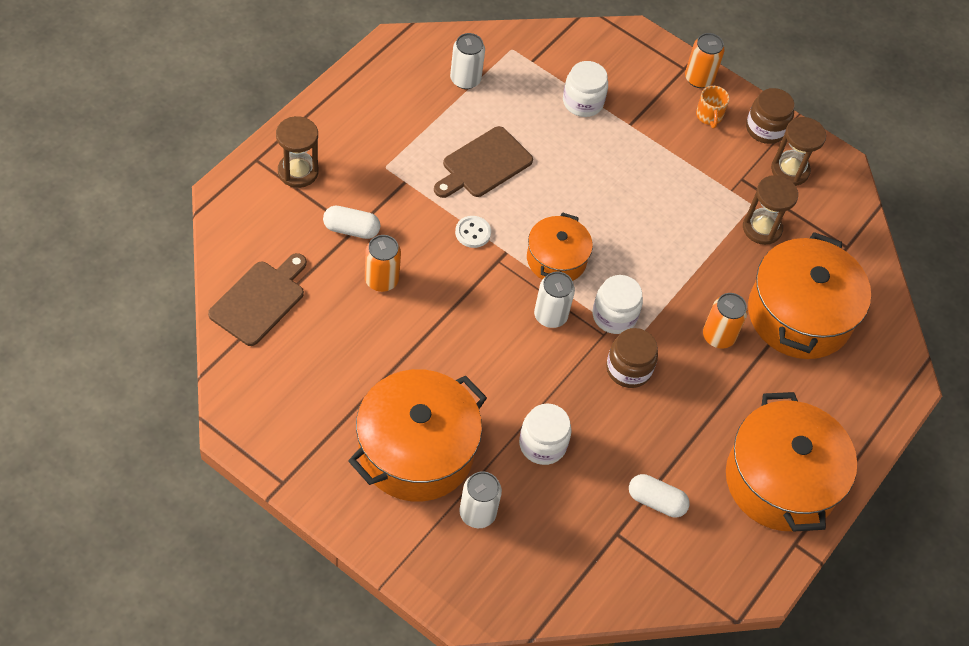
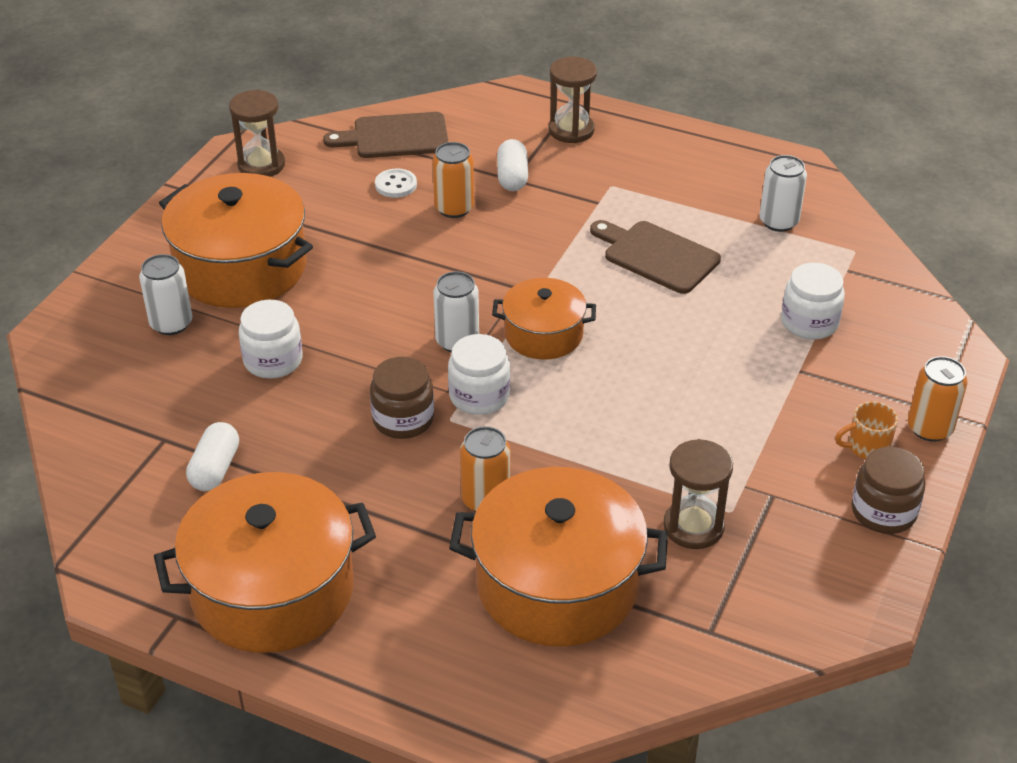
camera: 85 degrees right, 15 degrees down
(260, 300) = (395, 137): brown cutting board -> brown cutting board turned 150 degrees clockwise
(473, 233) = (551, 262): white button -> white button (396, 185)
(790, 170) = (820, 548): brown hourglass -> brown hourglass (261, 165)

